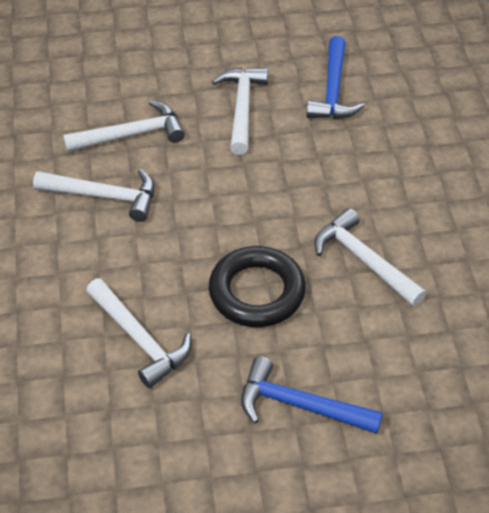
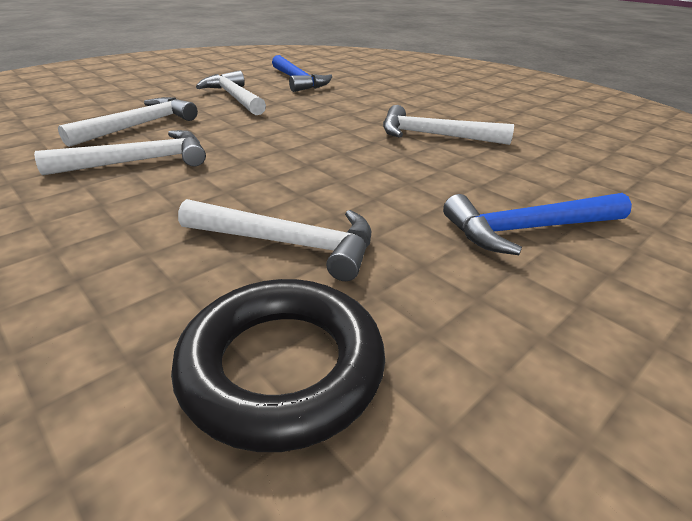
camera: 35 degrees left, 15 degrees down
(256, 292) = (373, 174): black ring -> black ring (282, 367)

